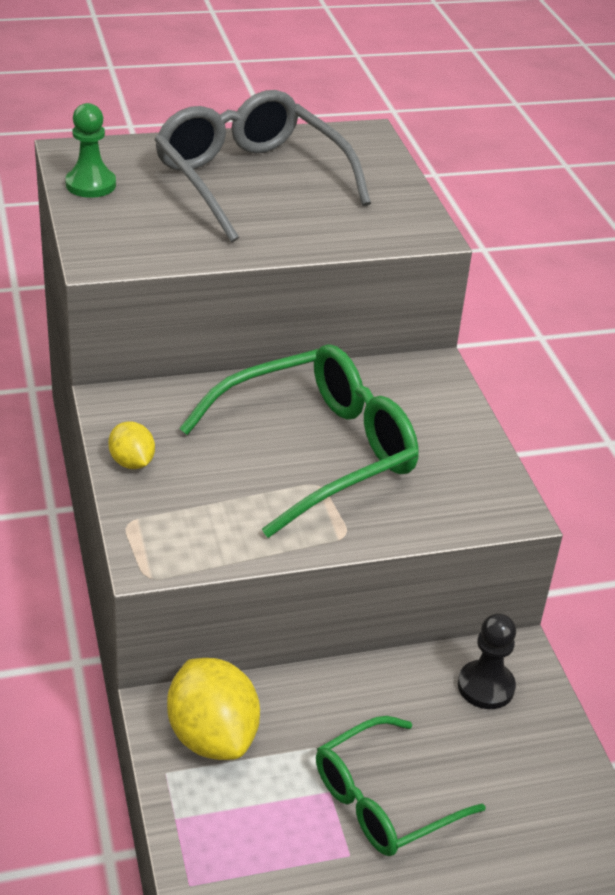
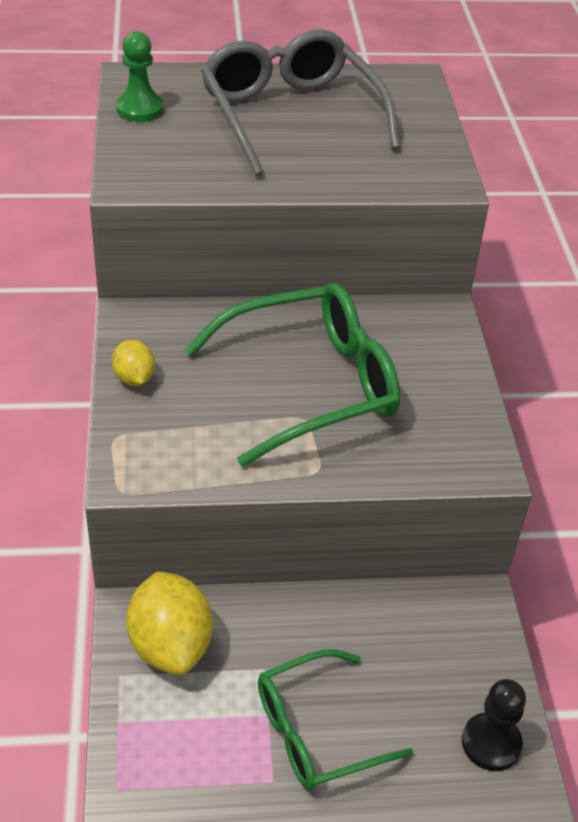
camera: 10 degrees right, 5 degrees up
(486, 686) = (441, 630): black pawn -> black pawn (491, 743)

